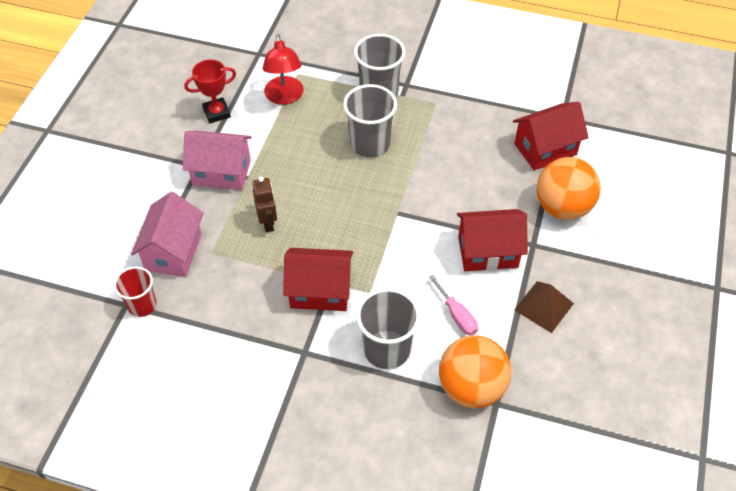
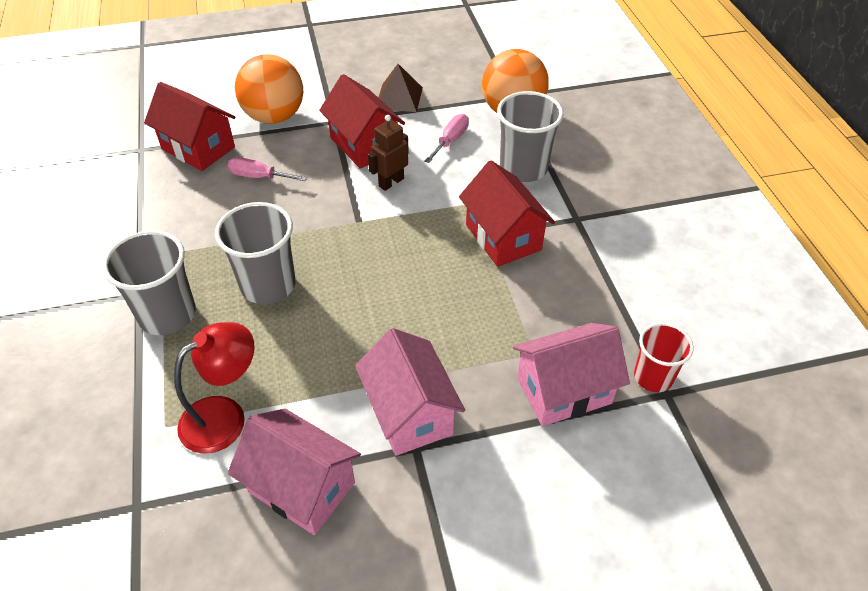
camera: 120 degrees left, 5 degrees down
(216, 113) = (301, 487): red trophy -> pink house
(268, 223) = (452, 322): brown robot -> brown robot (391, 182)
(487, 173) = (259, 177): none -> pink screwdriver

